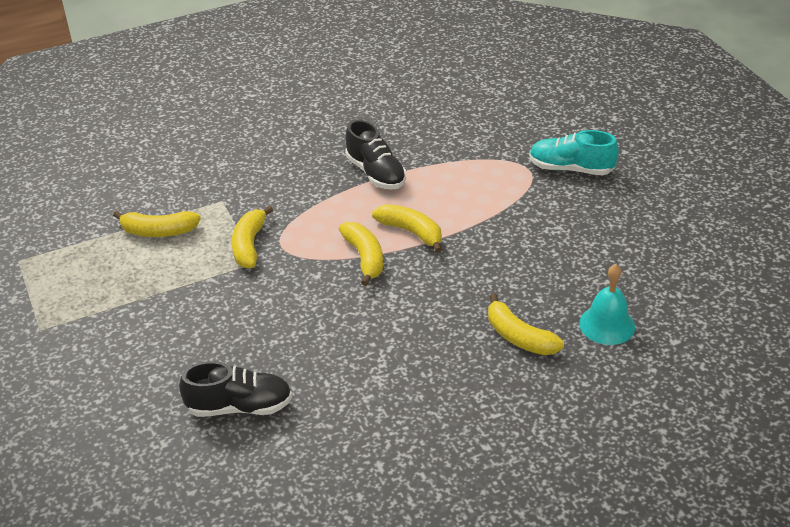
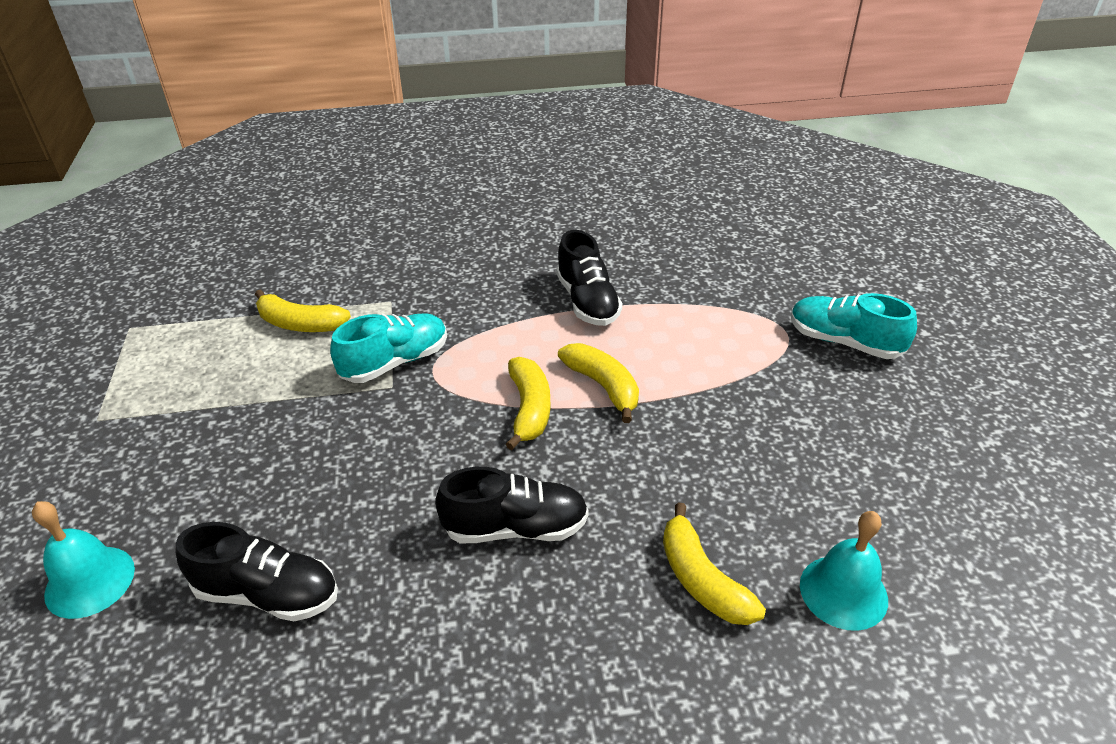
camera: 15 degrees right, 0 degrees up
(110, 427) = (90, 581): none -> turquoise bell
(249, 245) = (395, 362): yellow banana -> turquoise shoe
(387, 333) = (515, 528): none -> black shoe

